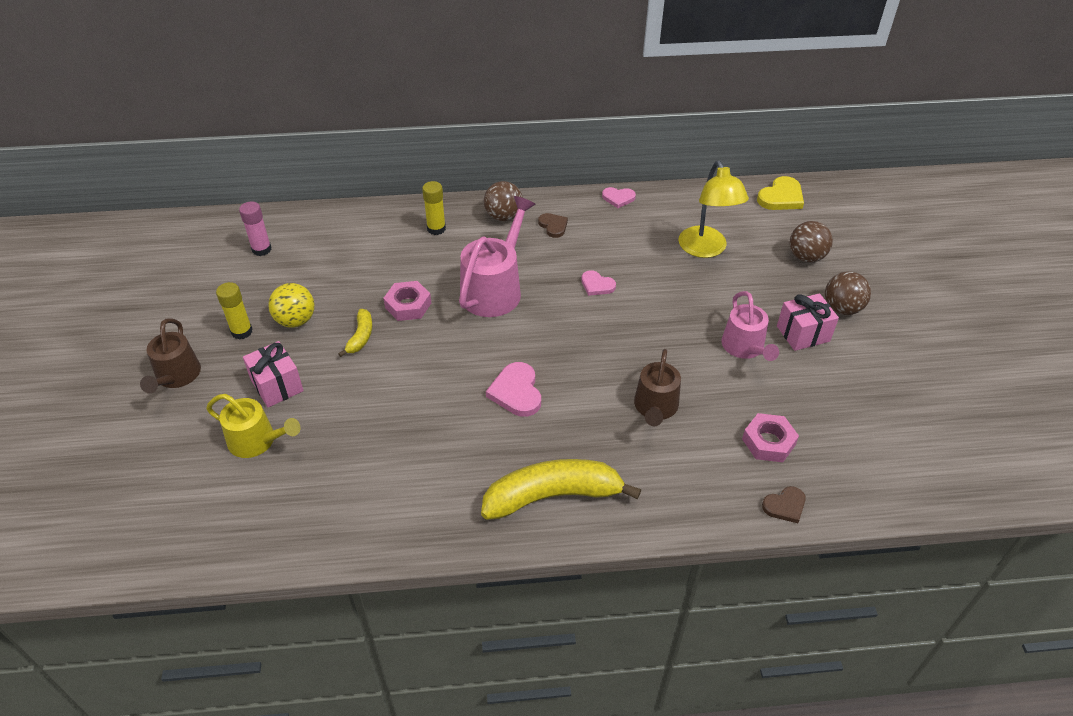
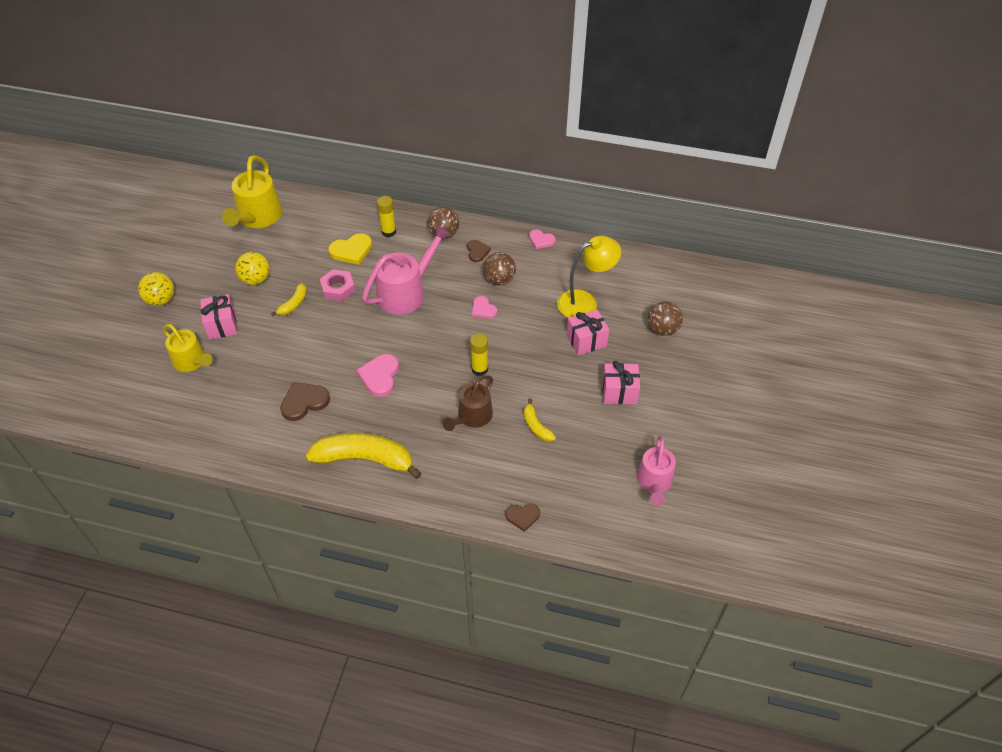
camera: 20 degrees right, 5 degrees up
(176, 376) = (161, 300): brown watering can -> yellow ball
(242, 331) = (217, 278): yellow glue stick -> yellow glue stick (479, 369)
(261, 249) = (258, 217): pink glue stick -> yellow watering can
(436, 449) = (304, 402): none -> brown heart
(706, 249) = (585, 302): yellow lamp -> yellow lamp turned 120 degrees counterclockwise
(733, 289) = (586, 340): none -> pink gift
(735, 397) = (536, 426): none -> yellow banana
(744, 347) = (566, 390): pink watering can -> pink watering can (654, 482)
(768, 442) = (539, 467): pink nut -> none
(781, 197) = (675, 272): yellow heart -> yellow heart (351, 251)
(842, 308) = (664, 380): brown ball -> brown ball (499, 280)

